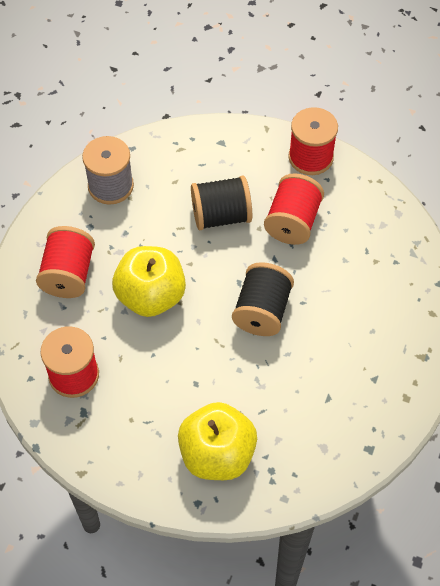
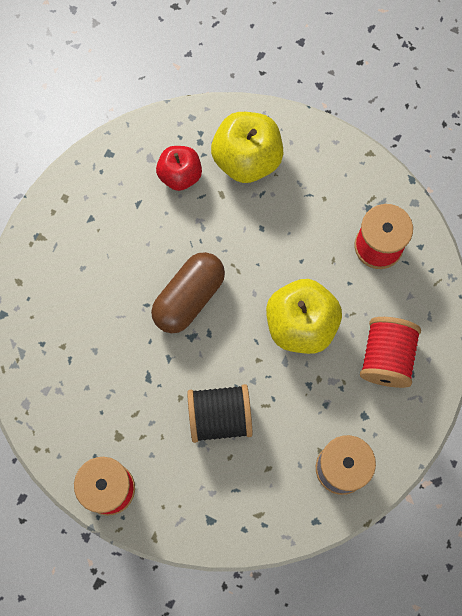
camera: 175 degrees left, 15 degrees up
(262, 311) = (189, 298): black spool -> brown capsule
(288, 431) = (180, 175): none -> red apple
(292, 222) = (142, 402): red spool -> none

